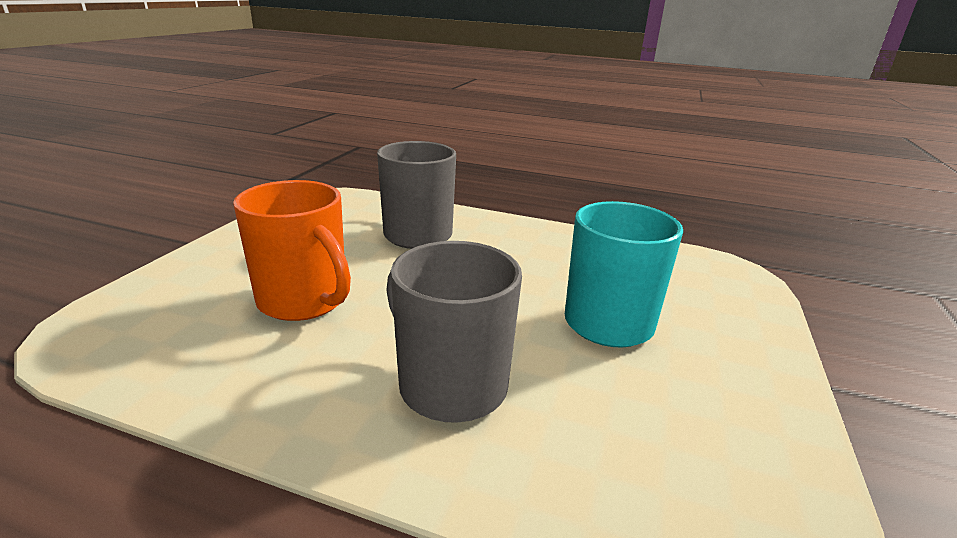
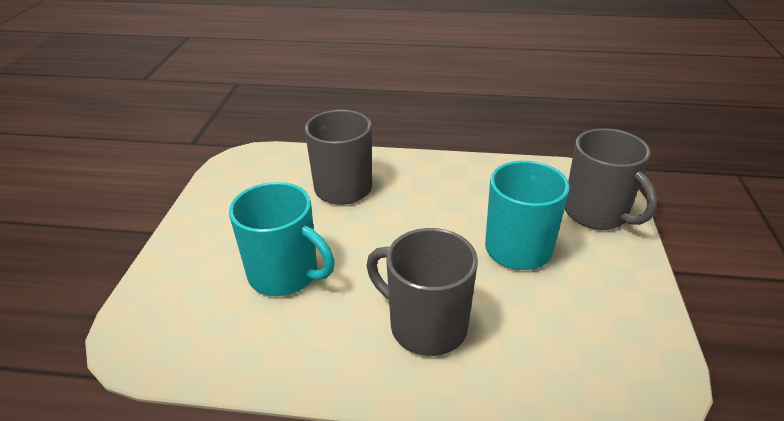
camera: 10 degrees left, 10 degrees up
(304, 301) = (285, 274): orange mug -> turquoise mug
(727, 303) = (597, 213): none -> grey mug

